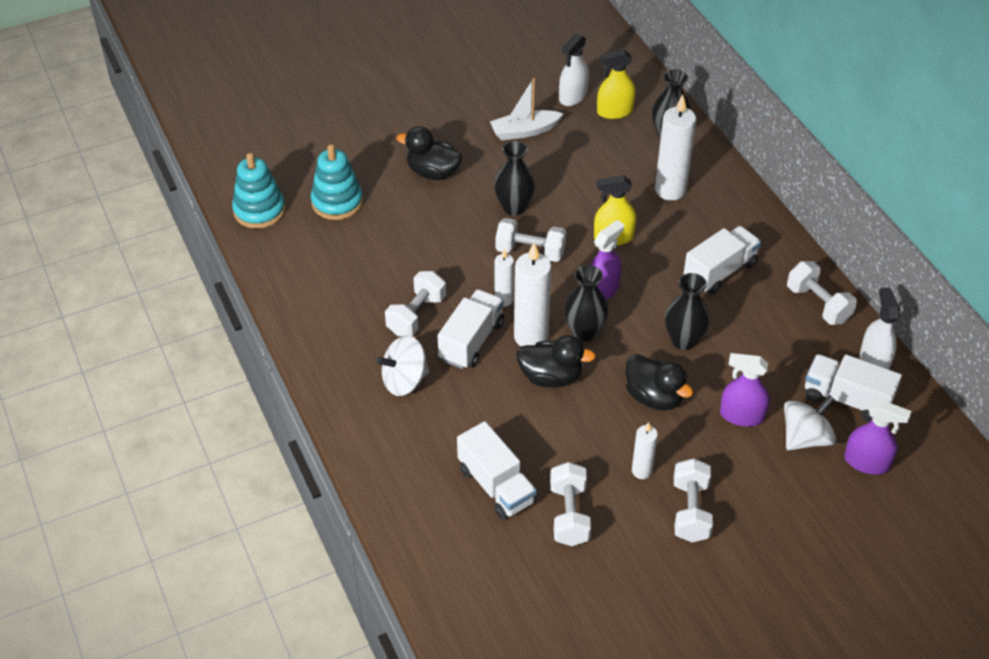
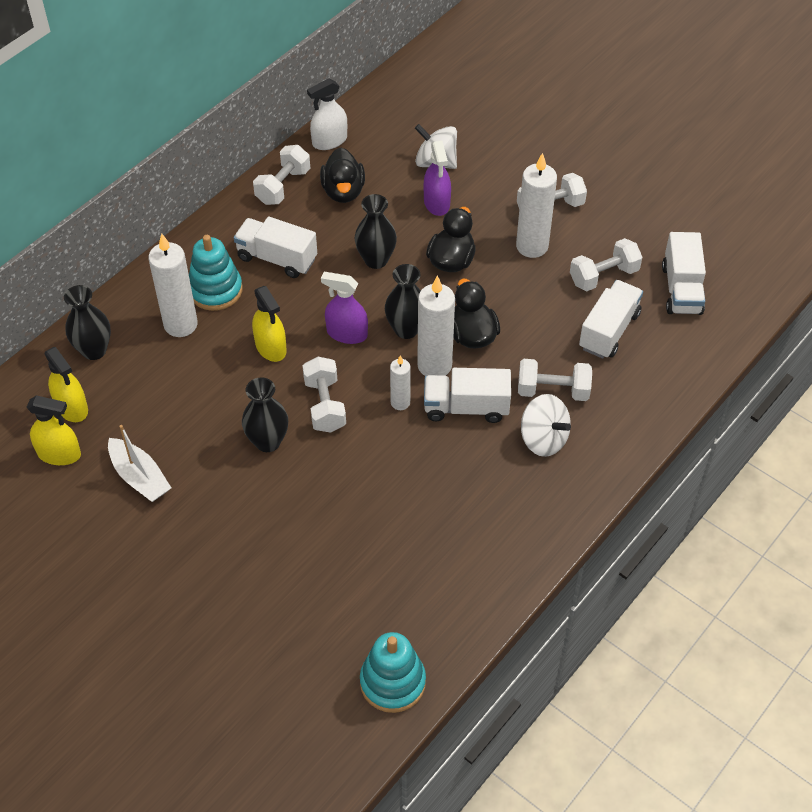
camera: 115 degrees left, 5 degrees up
(337, 202) = (339, 608): turquoise stacking toy -> turquoise stacking toy (215, 290)
(416, 315) = (460, 464): white dumbbell -> white dumbbell (553, 391)
(433, 172) = (247, 536): black duck -> black duck (343, 191)
(573, 96) = (59, 454): white spray bottle -> yellow spray bottle
(641, 471) = (532, 246): white candle -> white candle, size x1.79
(846, 399) = (380, 148): white truck -> white truck (681, 289)
(866, 462) = (438, 125): purple spray bottle -> none

